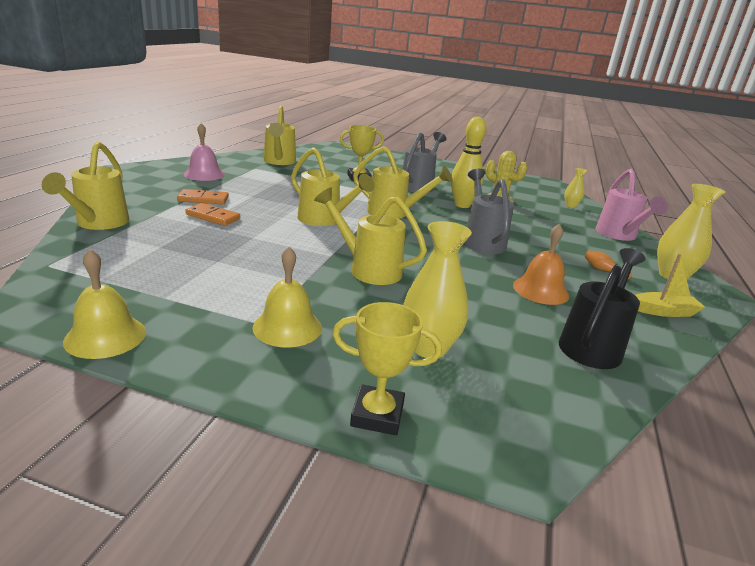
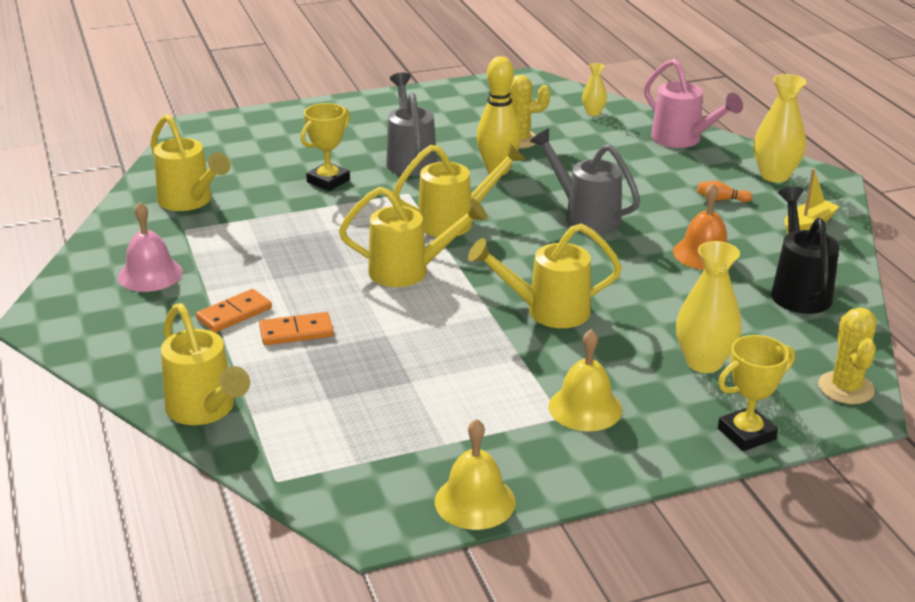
camera: 35 degrees left, 5 degrees up
(535, 436) = (846, 388): none -> yellow cactus

